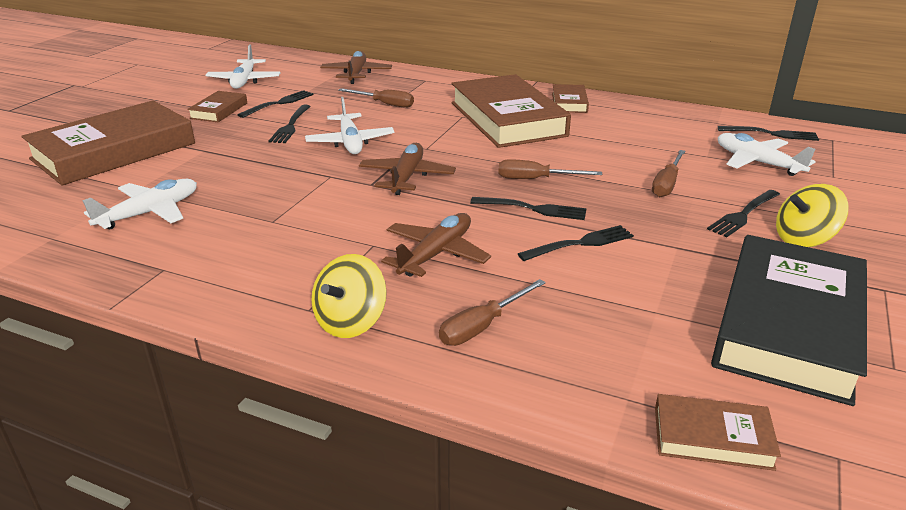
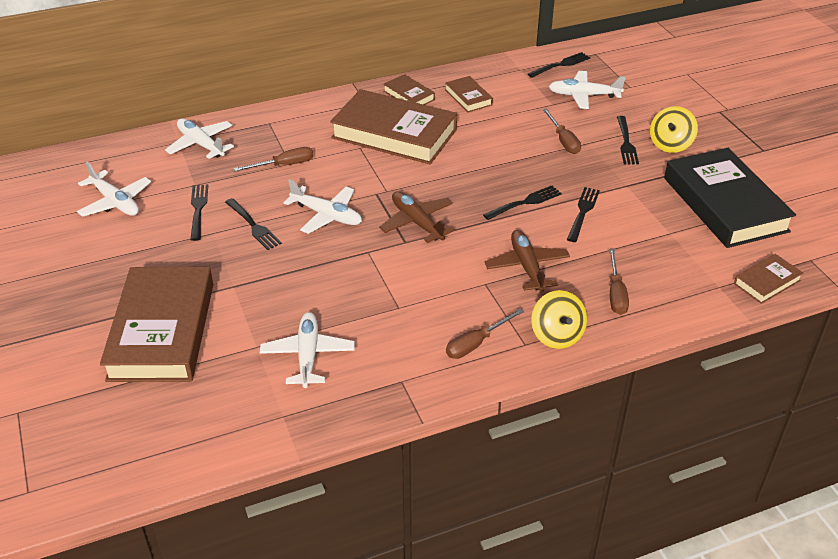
camera: 45 degrees left, 10 degrees up
(219, 110) = (162, 244): brown book -> brown book (468, 97)
(356, 74) = (201, 144): brown plane -> white plane
(536, 179) = (492, 178): brown screwdriver -> brown screwdriver (476, 343)

